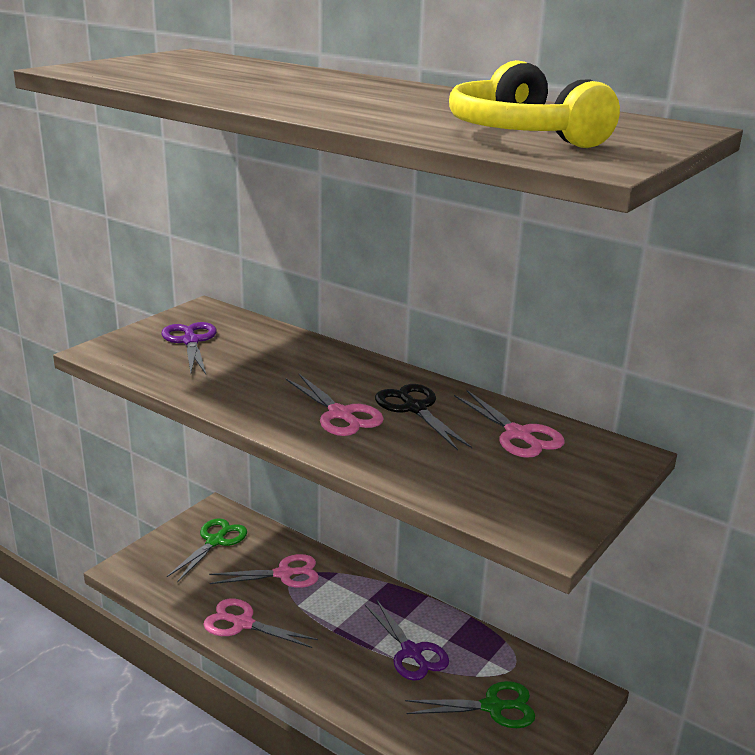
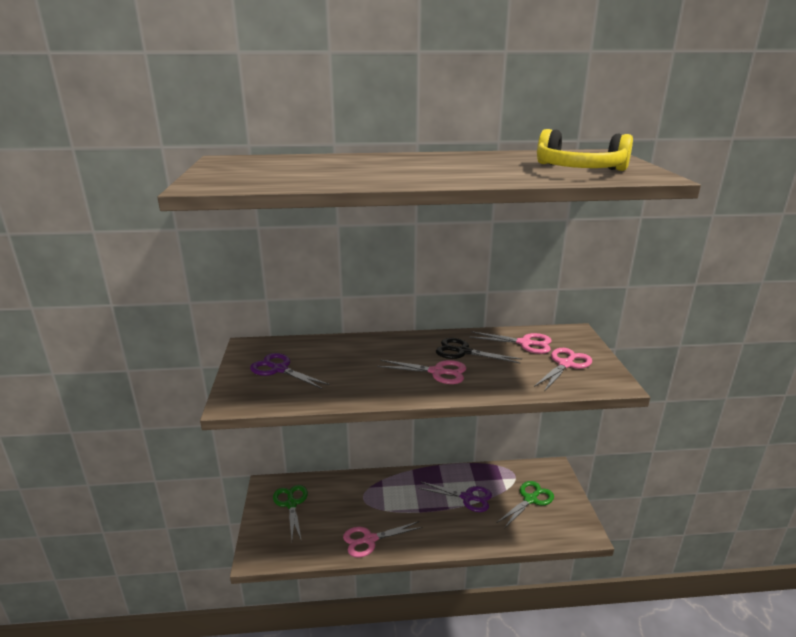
camera: 40 degrees left, 0 degrees up
(284, 574) = (355, 498): pink scissors -> pink scissors (565, 364)

